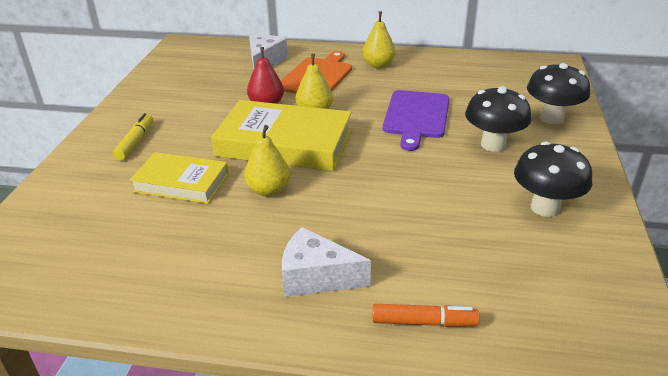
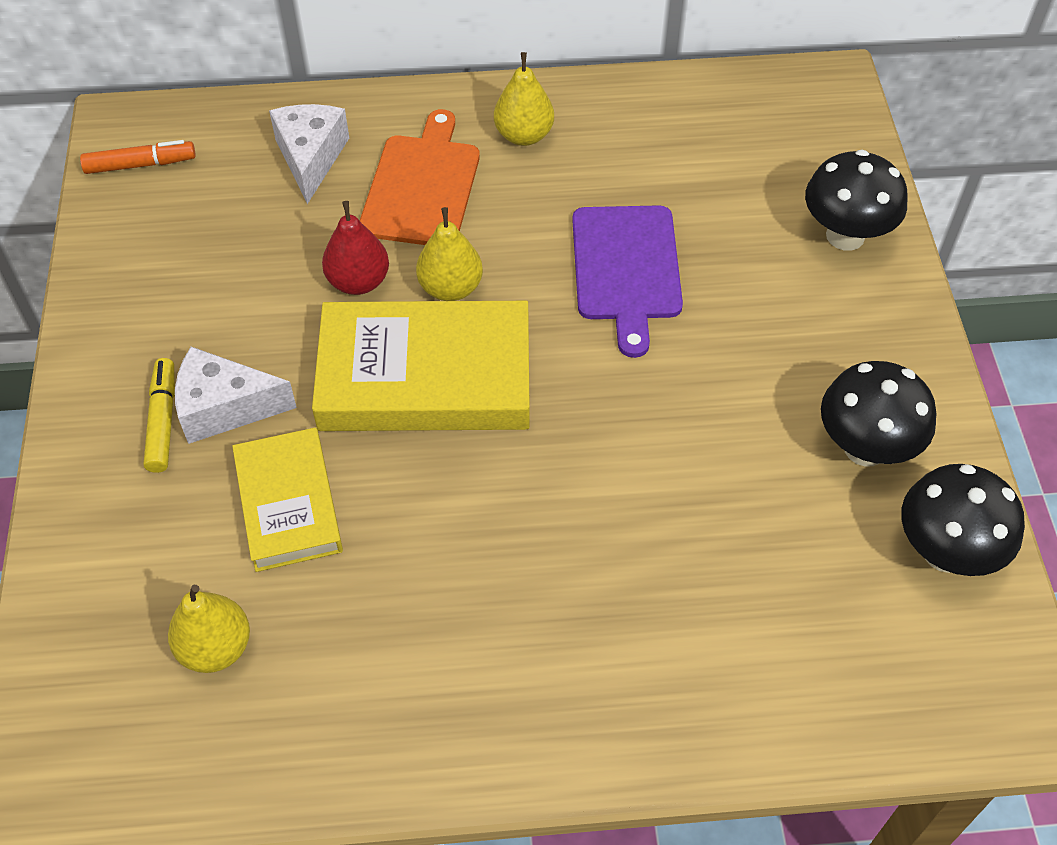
camera: 15 degrees left, 20 degrees up
(181, 183) = (288, 504): yellow book -> yellow book turned 75 degrees clockwise
(268, 190) = (438, 493): yellow pear -> yellow pear (216, 648)
(316, 277) = (571, 655): white cheese -> white cheese (224, 407)
(424, 322) = (741, 702): orange marker -> orange marker (140, 165)
(493, 144) = (764, 318): black mushroom -> black mushroom (945, 552)

